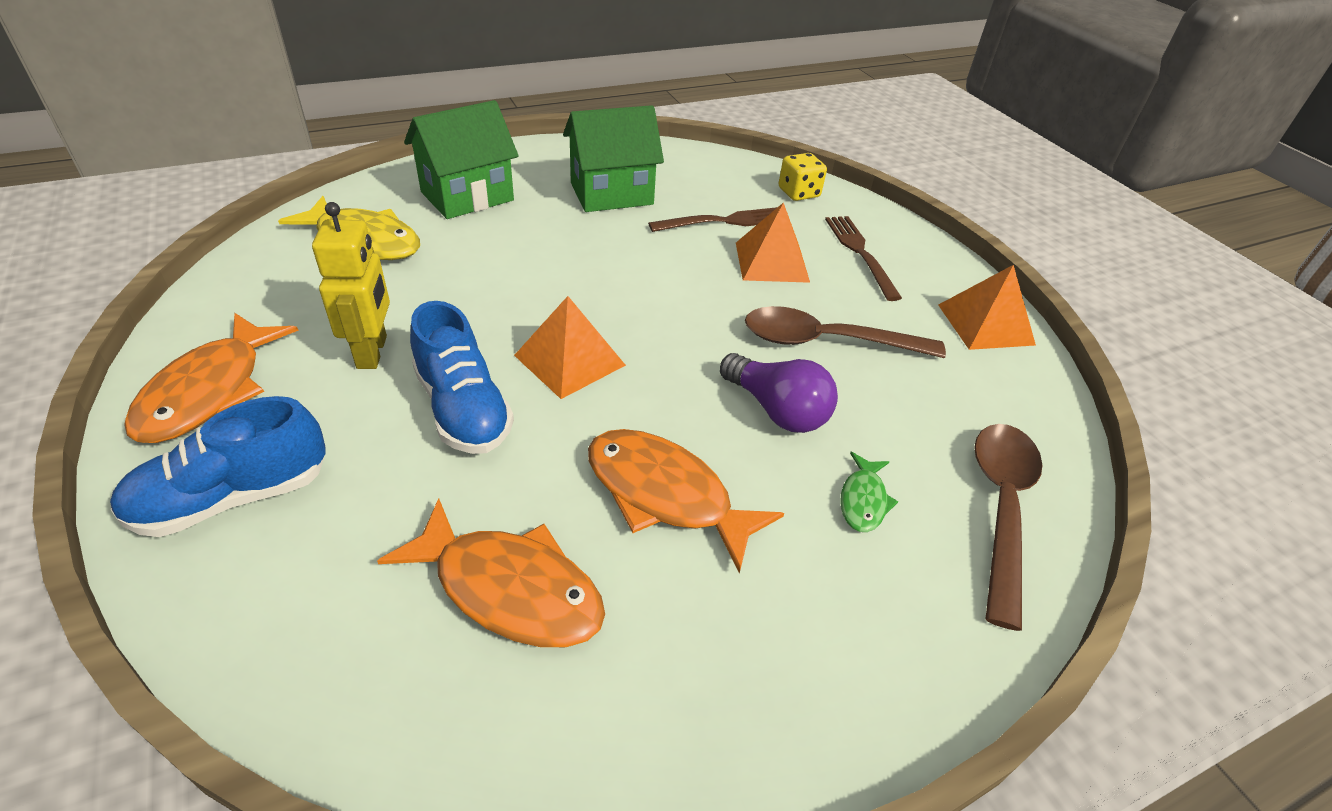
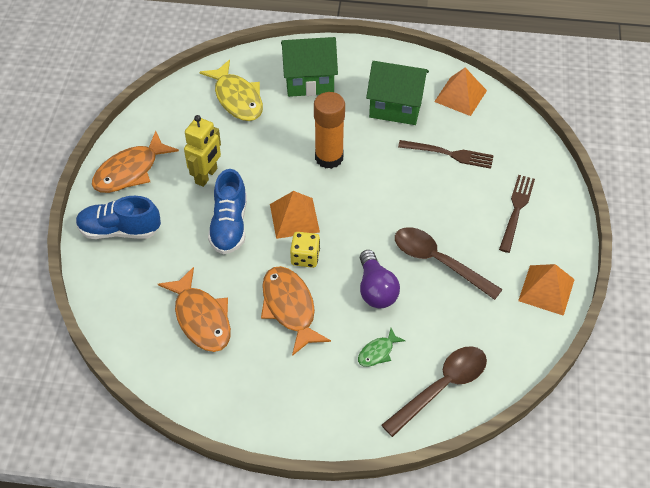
camera: 35 degrees right, 10 degrees up
(564, 270) = (329, 157): none -> orange glue stick
(771, 262) = (453, 196): orange pyramid -> orange pyramid (460, 96)
(798, 193) = (520, 147): yellow dice -> yellow dice (305, 257)

